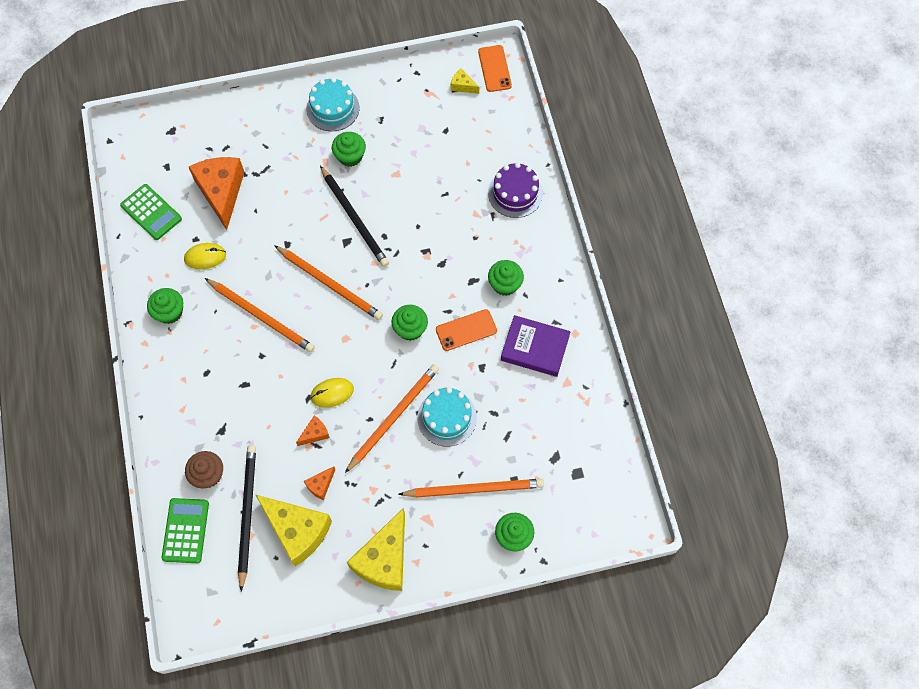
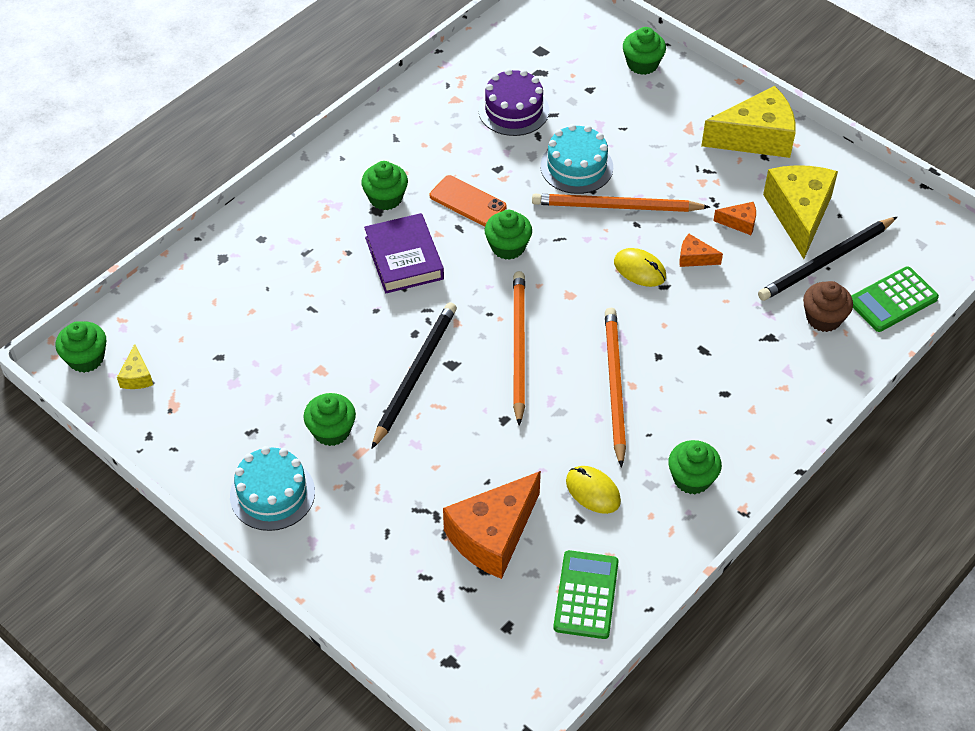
camera: 125 degrees left, 15 degrees down
(474, 489) = (627, 111): orange pencil -> none
(494, 68) = (86, 358): orange phone -> green cupcake
(515, 193) = (260, 247): purple cake -> purple cake (513, 110)
(535, 348) = (439, 139): purple book -> purple book (404, 258)

